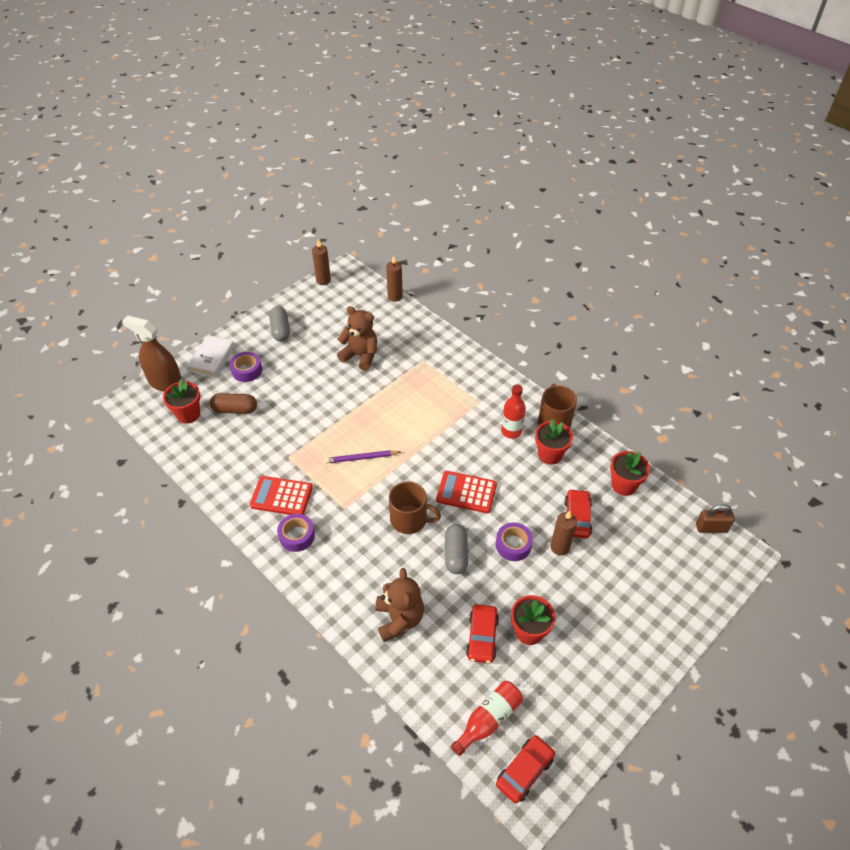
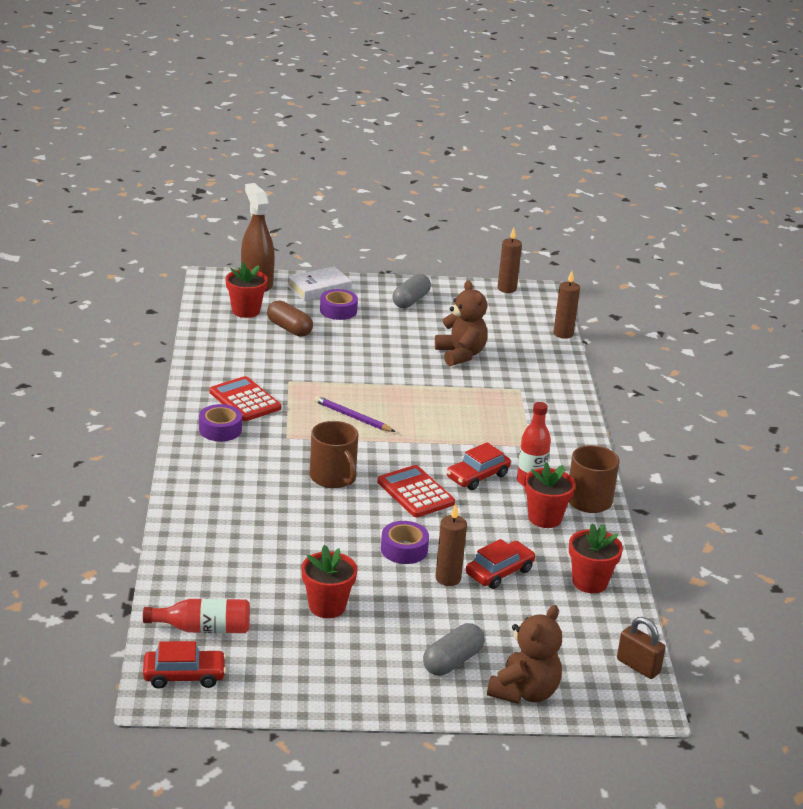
camera: 40 degrees right, 20 degrees down
(399, 619) = (226, 527): brown teddy bear -> brown teddy bear (524, 692)
(456, 554) = (340, 522): grey capsule -> grey capsule (452, 661)
(482, 637) = (279, 582): red car -> red car (477, 476)

